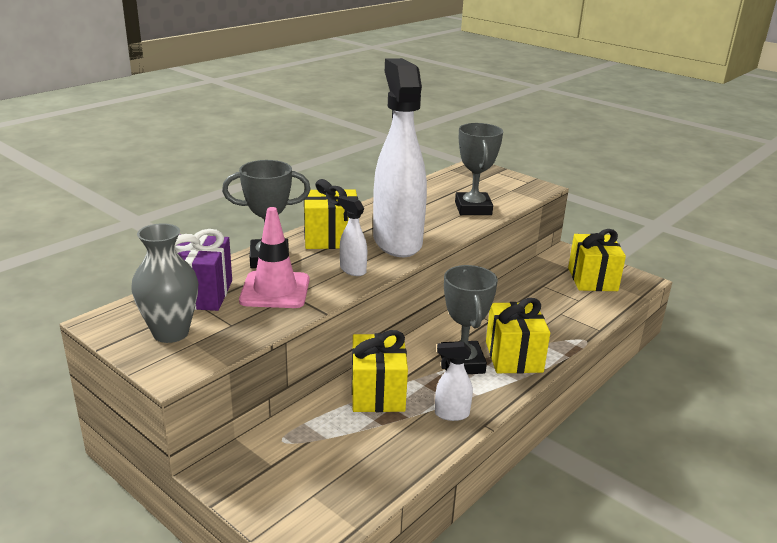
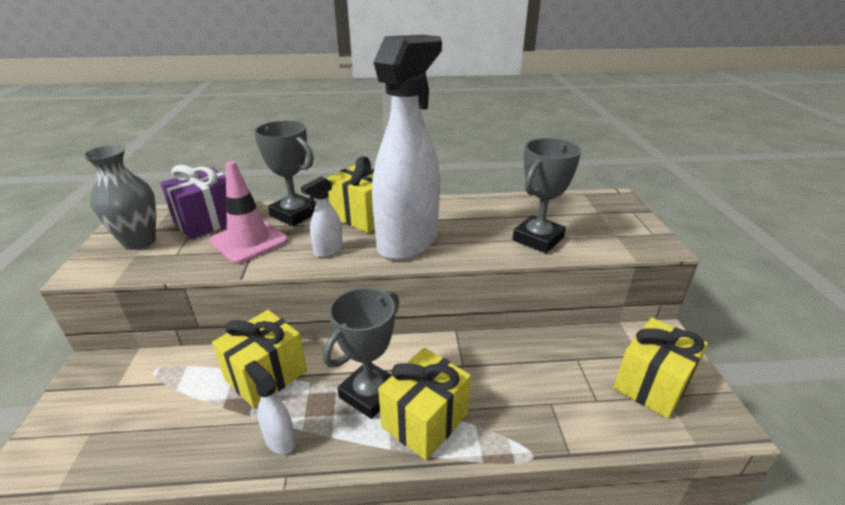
camera: 45 degrees right, 5 degrees up
(352, 270) = (328, 250): white spray bottle -> white spray bottle turned 135 degrees counterclockwise

